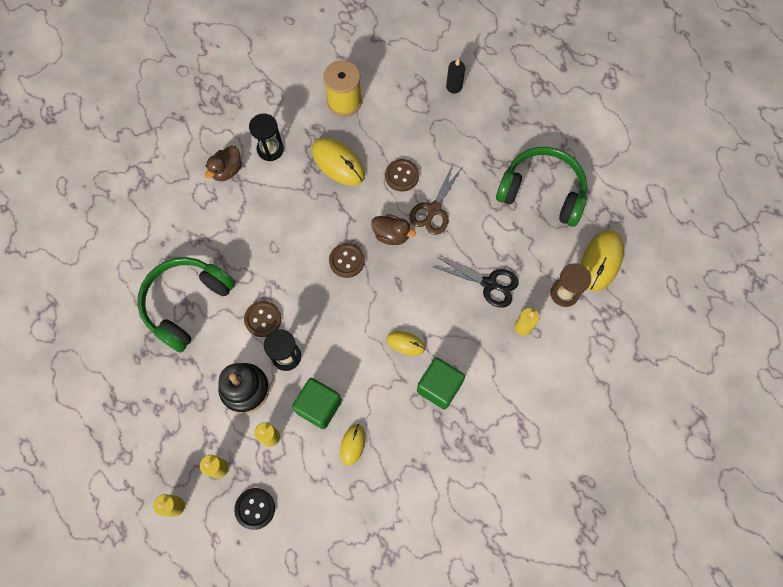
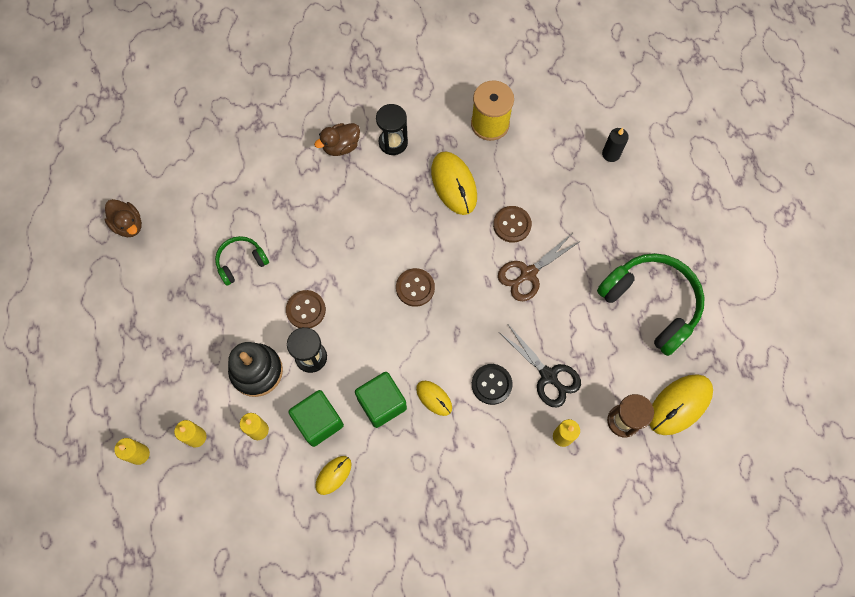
camera: 25 degrees right, 0 degrees up
(186, 304) = (241, 262): green headphones -> green headphones, size x0.52
(255, 508) = (211, 493): black button -> black button (491, 384)
(391, 235) = (472, 281): brown duck -> brown duck (128, 225)
(439, 387) = (446, 458): green cube -> green cube (382, 403)

